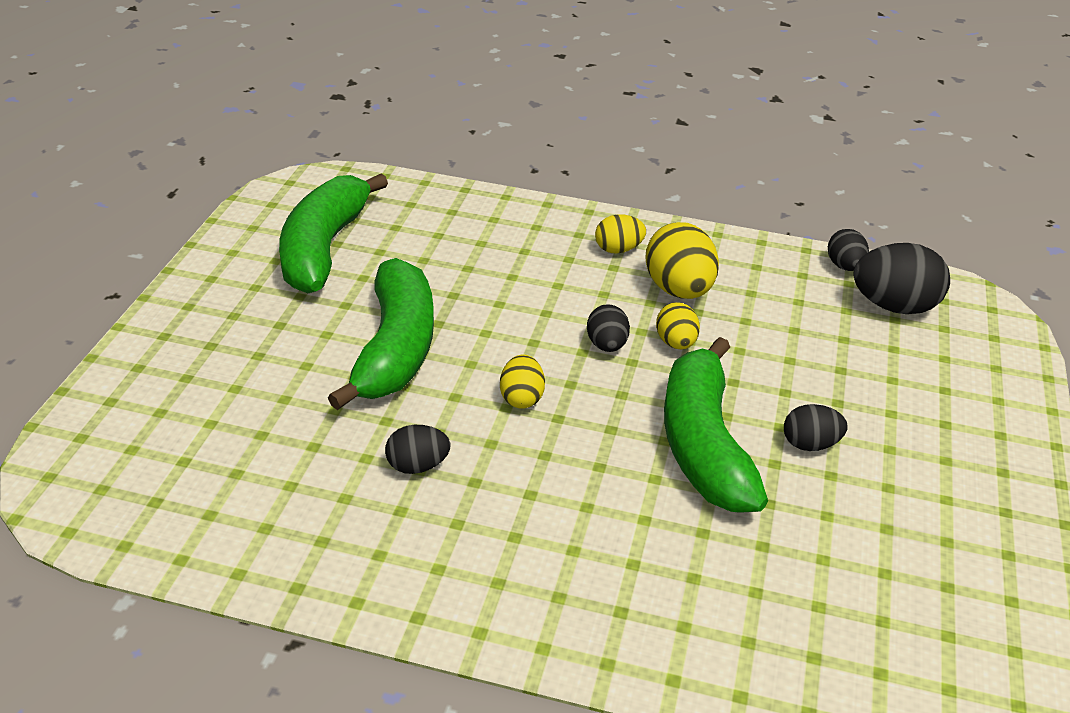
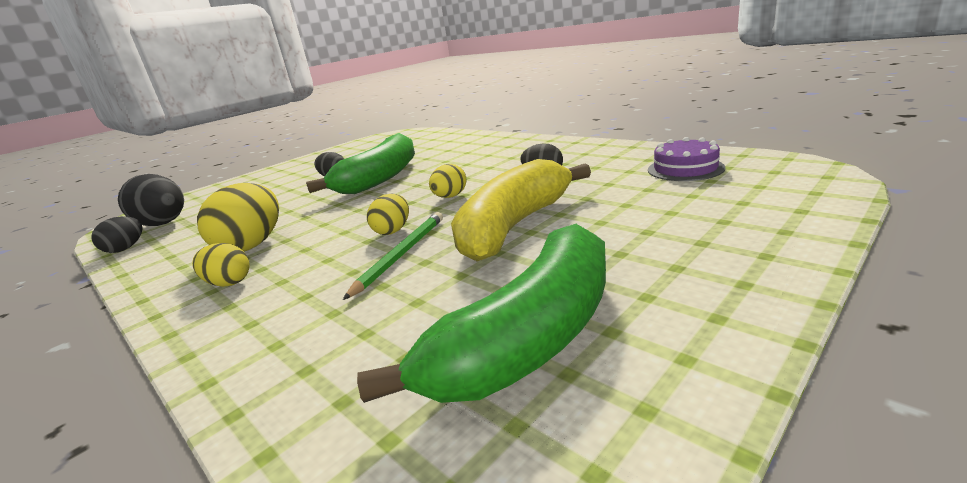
camera: 145 degrees left, 15 degrees down
(212, 492) = (685, 169): none -> purple cake
(395, 349) = (515, 226): green banana -> yellow banana
(485, 298) = (401, 254): none -> green pencil
(606, 345) = (359, 217): black egg -> none
(675, 343) = (316, 216): yellow egg -> yellow egg (393, 231)

